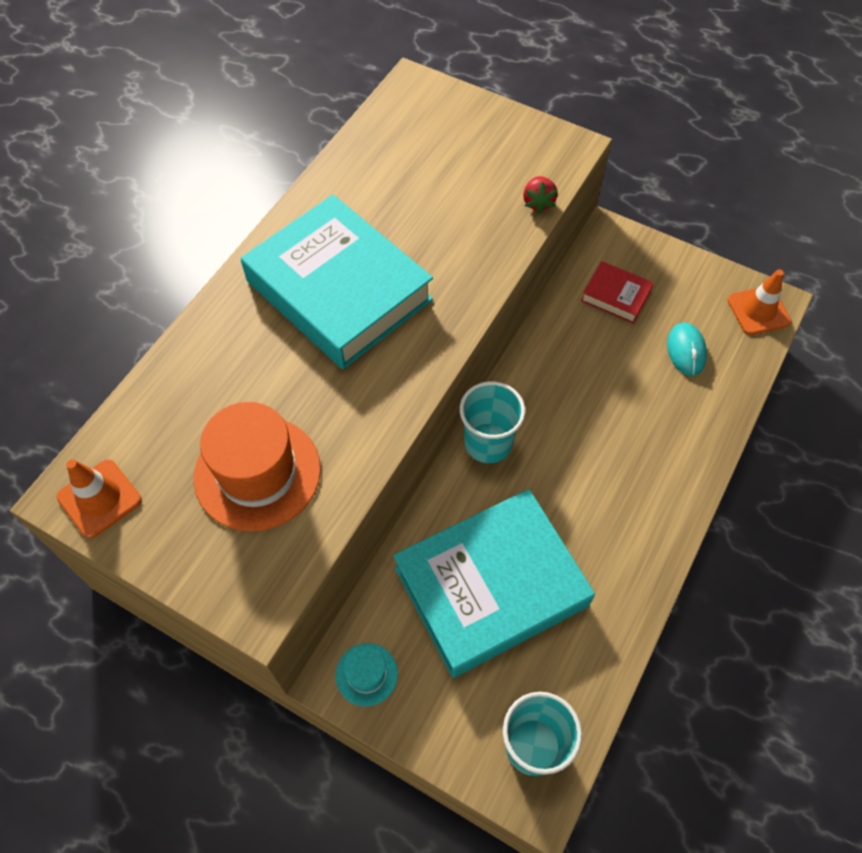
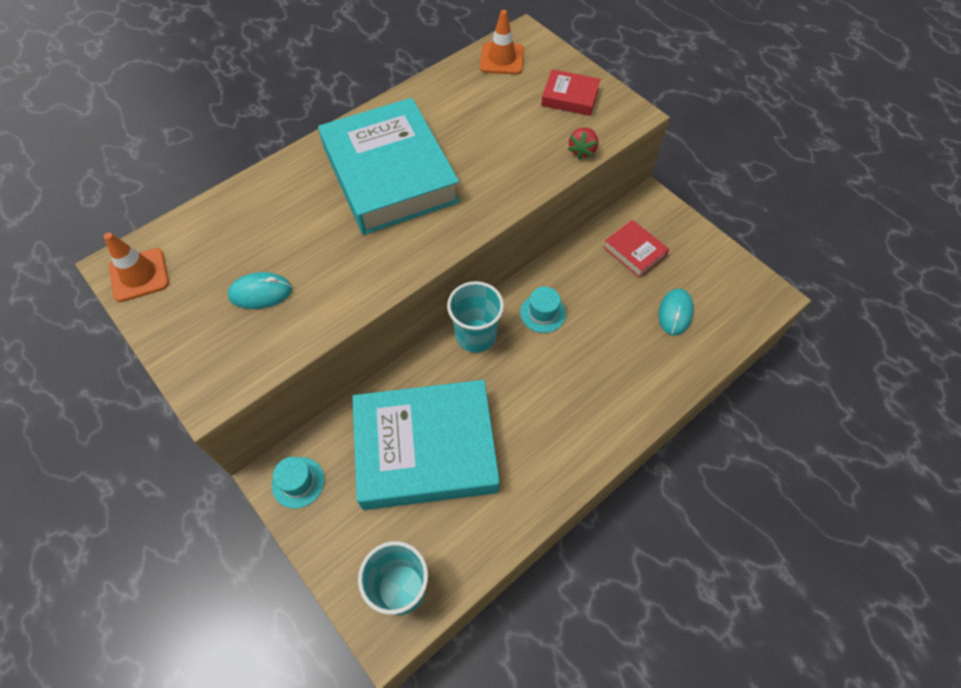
camera: 20 degrees right, 0 degrees up
(257, 473) = (261, 293): orange hat -> turquoise mouse
(497, 144) = (570, 97): none -> red book
(549, 394) = (542, 313): none -> turquoise hat
(758, 311) = (754, 299): orange traffic cone -> orange traffic cone (502, 59)

